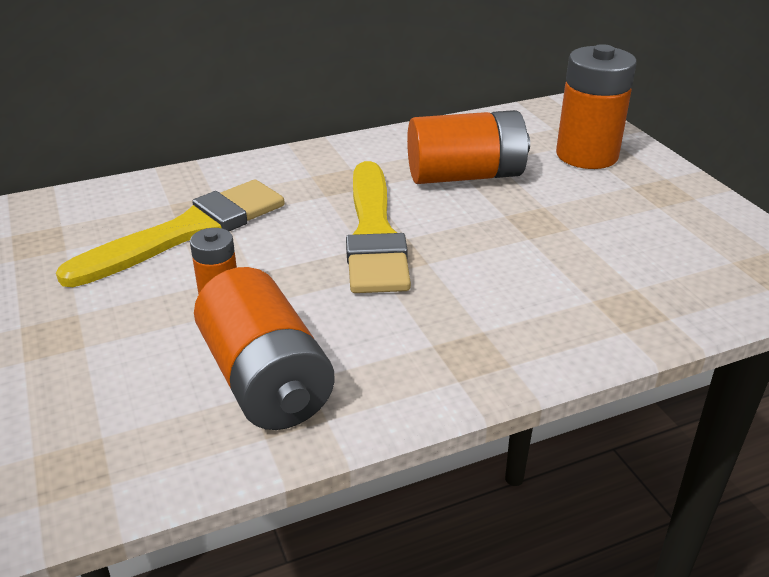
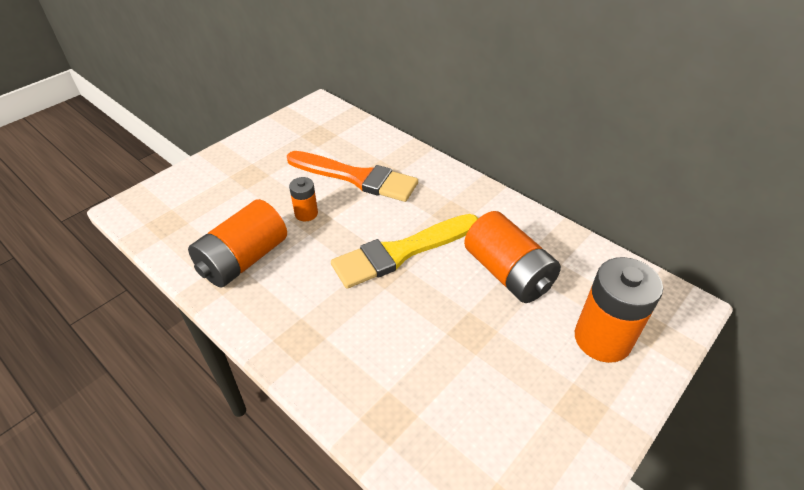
camera: 65 degrees right, 10 degrees up
(187, 232) = (356, 177): yellow brush -> orange brush

